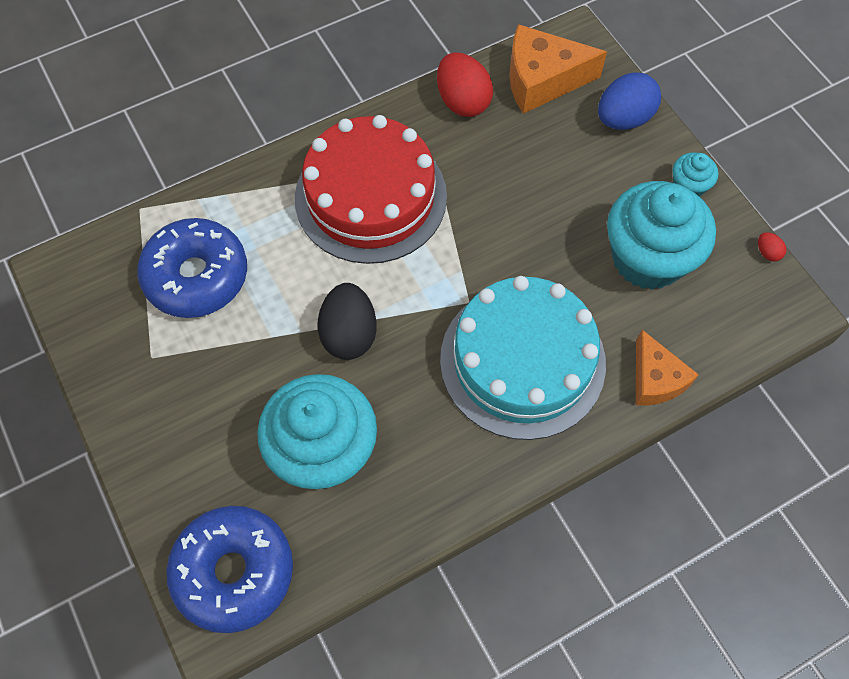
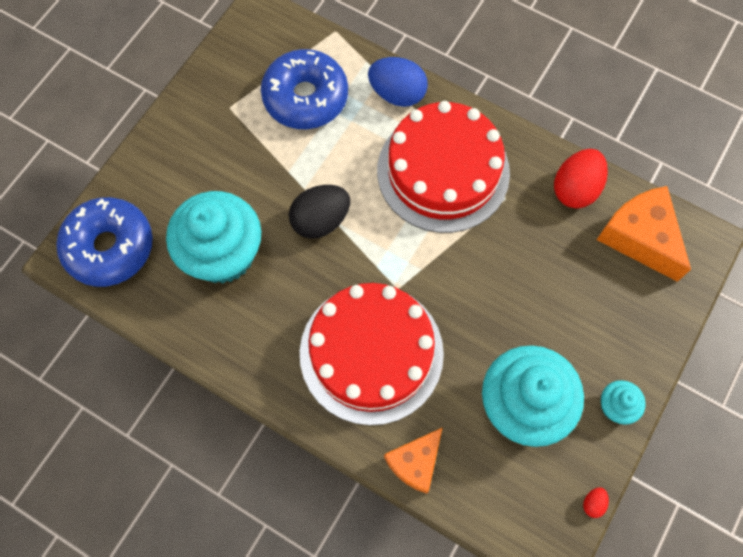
camera: 60 degrees right, 5 degrees up
(522, 361) = (371, 353): turquoise cake -> red cake
(623, 119) = (647, 321): blue egg -> blue egg (397, 94)

